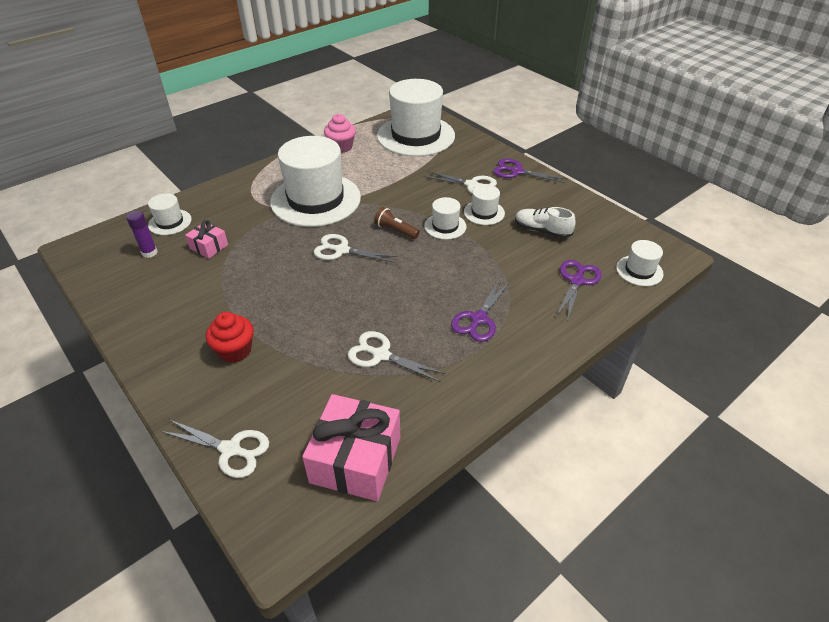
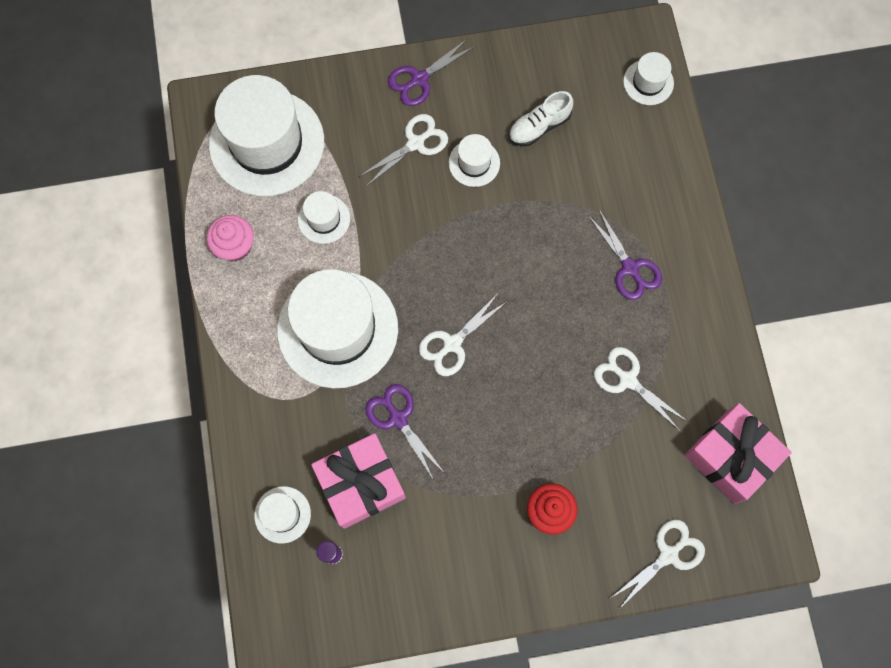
camera: 60 degrees left, 30 degrees up
(209, 247) = (361, 484): pink gift -> pink gift, size x1.95
(381, 355) = (627, 380): white scissors -> white scissors turned 75 degrees clockwise
(395, 230) = (450, 271): brown flashlight -> none
(445, 226) = (474, 216): white hat -> white hat (324, 219)
(577, 281) = (630, 148): purple scissors -> purple scissors (398, 418)

